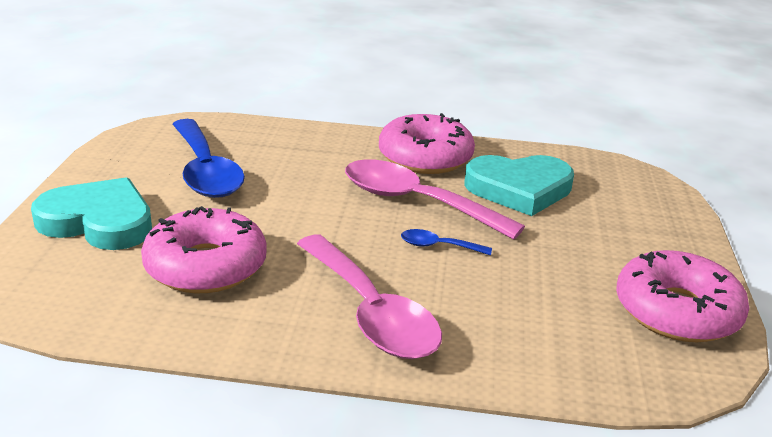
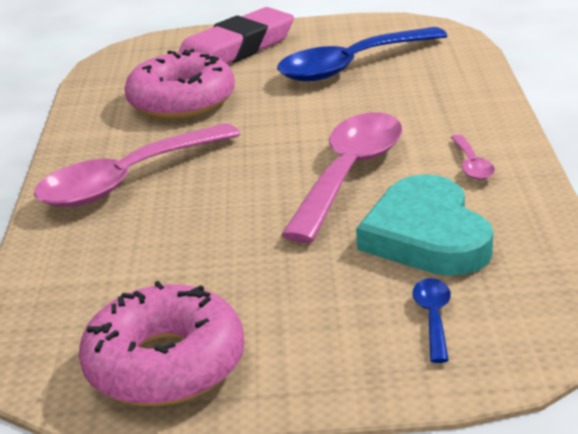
camera: 85 degrees right, 0 degrees up
(99, 221) = (236, 50): turquoise heart -> pink eraser
(425, 157) = (471, 165): pink donut -> pink spoon
(438, 246) = (257, 198): blue spoon -> blue spoon (433, 318)

